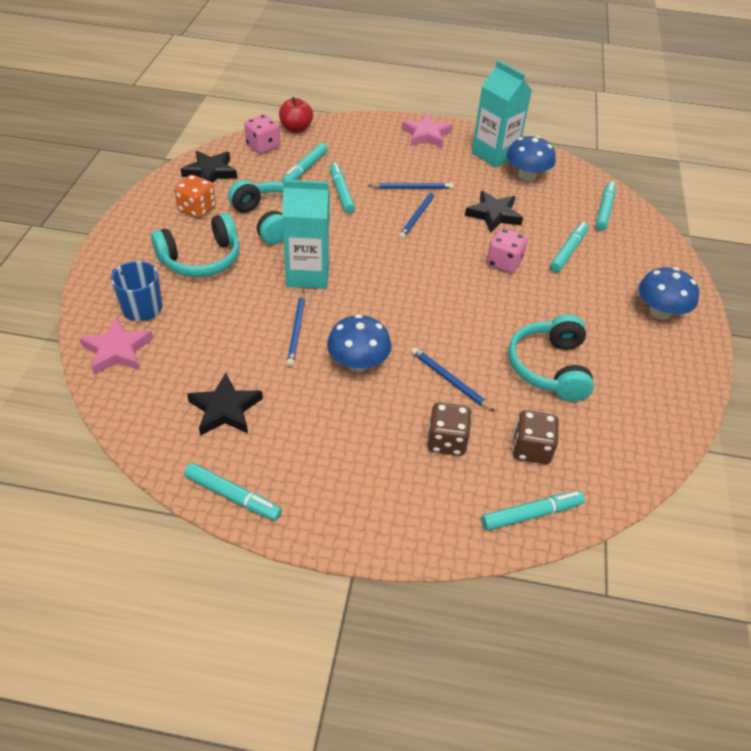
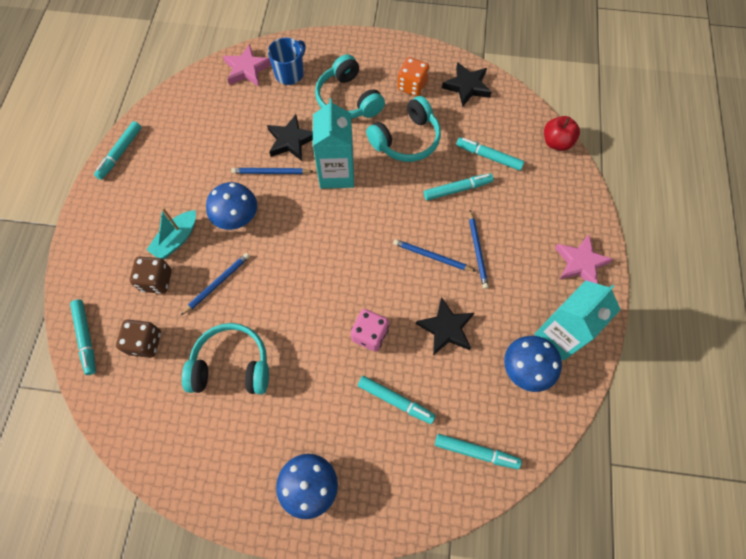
camera: 90 degrees right, 20 degrees up
(225, 409) = (192, 138): black star -> black star (291, 140)
(263, 146) = (518, 119): pink dice -> none
(387, 422) = (176, 239): none -> turquoise boat

